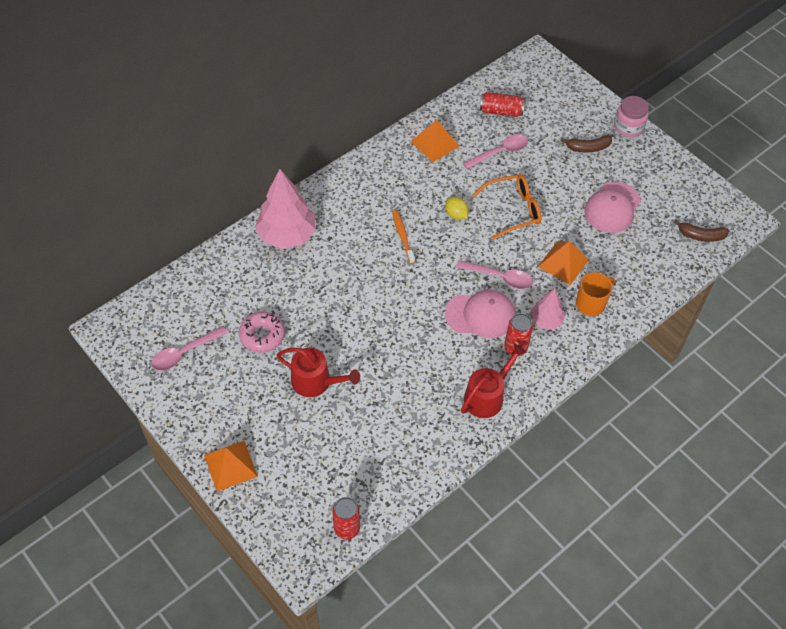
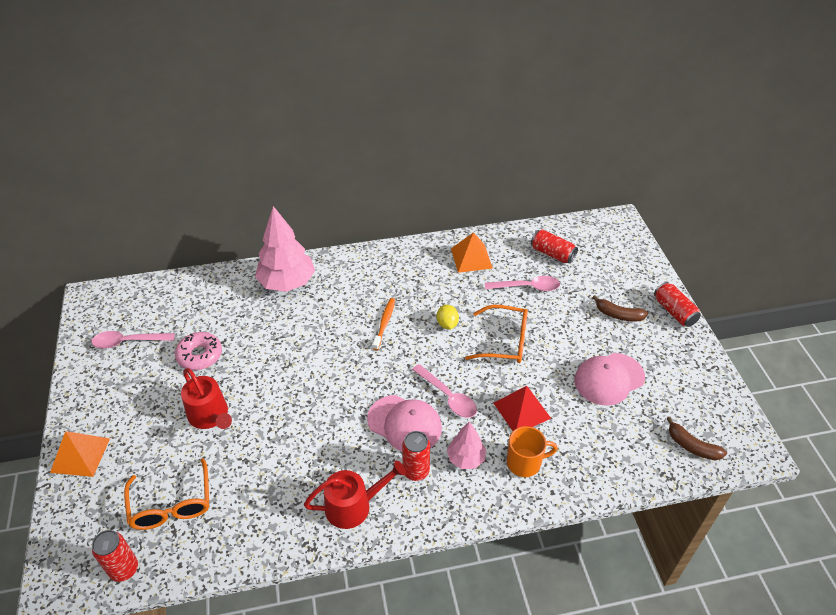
camera: 30 degrees right, 10 degrees down
(343, 464) = (171, 504): none -> orange glasses
(563, 263) = (522, 410): orange pyramid -> red pyramid
(628, 127) = (674, 311): pink jar -> red can

